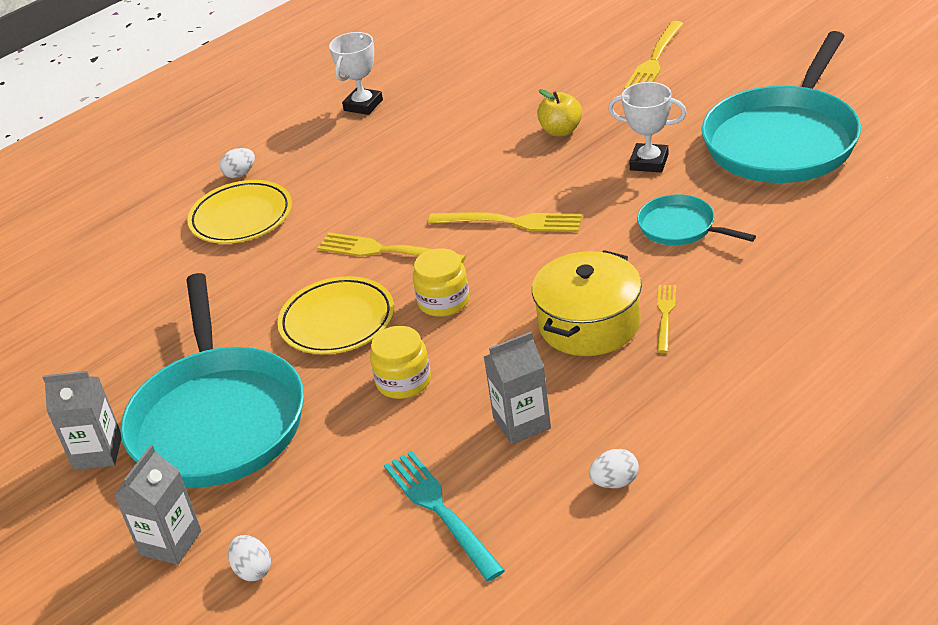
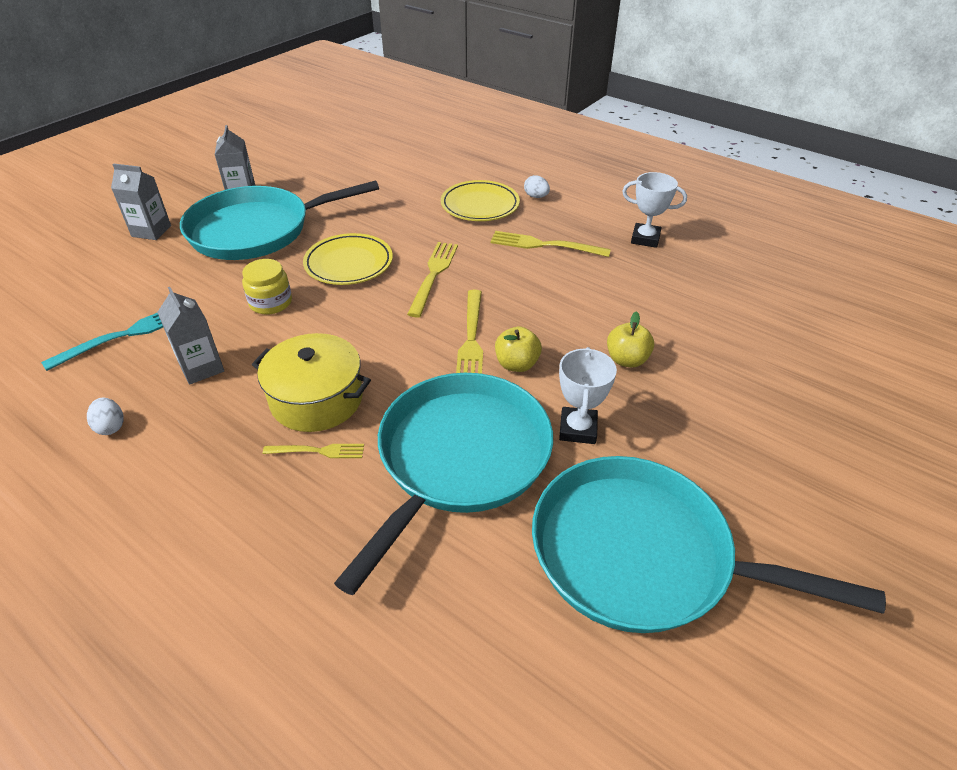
camera: 75 degrees right, 5 degrees up
(253, 570) = (111, 264): white egg -> none
(443, 301) = (363, 312): yellow jar -> none
(556, 194) = (517, 364): none -> yellow apple
(654, 60) = (792, 425): yellow fork -> yellow fork (544, 245)
(680, 227) = (459, 458): turquoise pan -> turquoise pan, size x2.15

